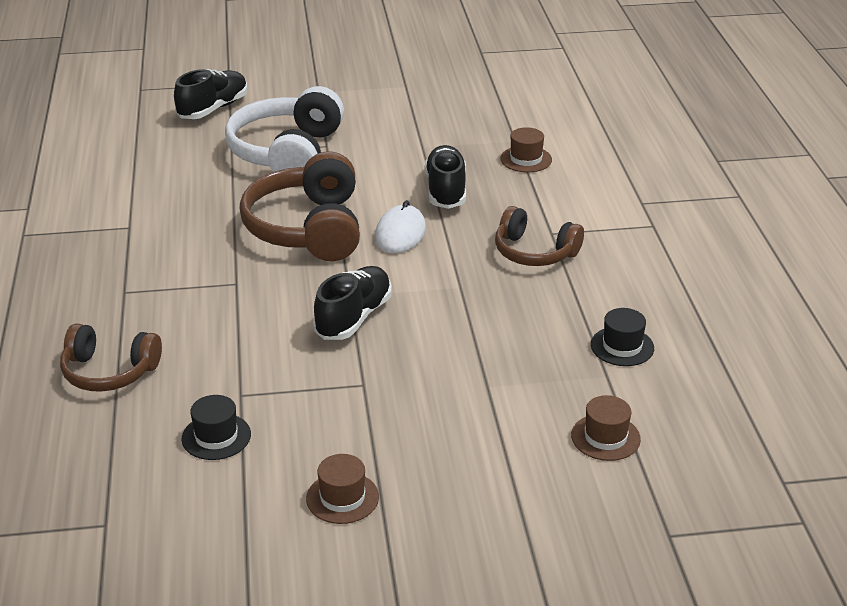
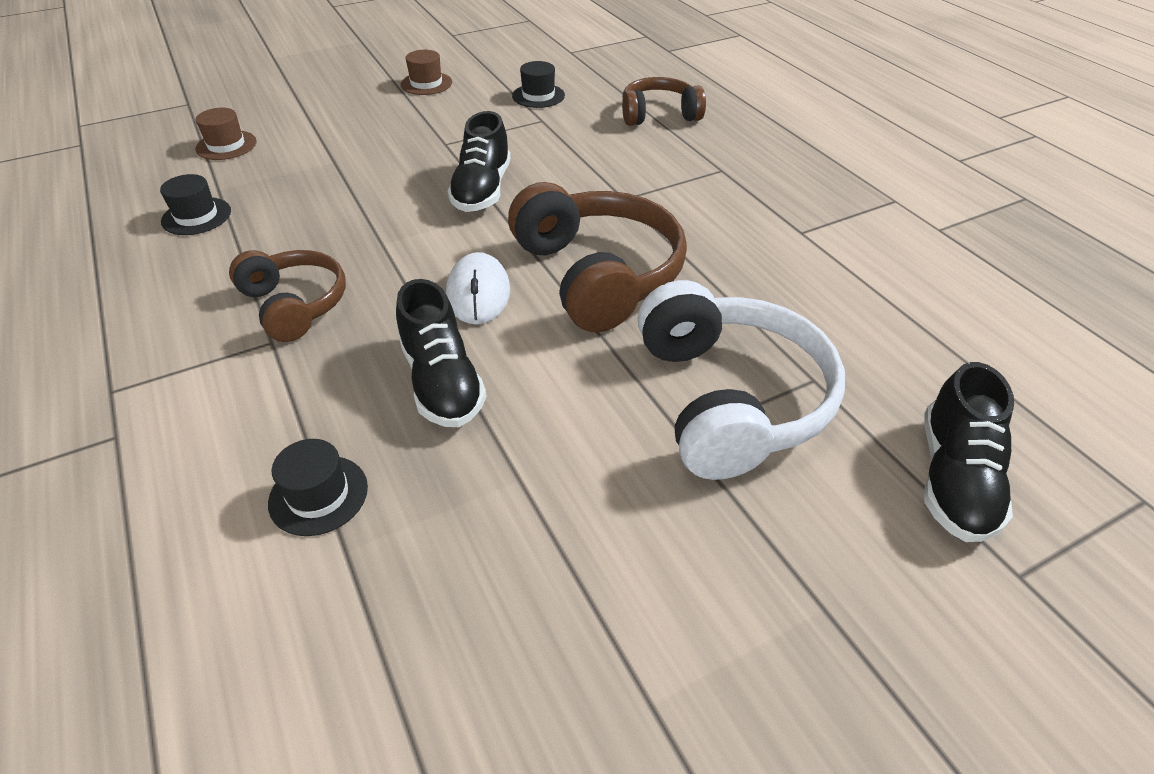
camera: 160 degrees right, 10 degrees up
(526, 159) = (318, 495): brown hat -> black hat
(534, 252) = (294, 305): brown headphones -> brown headphones turned 45 degrees clockwise

